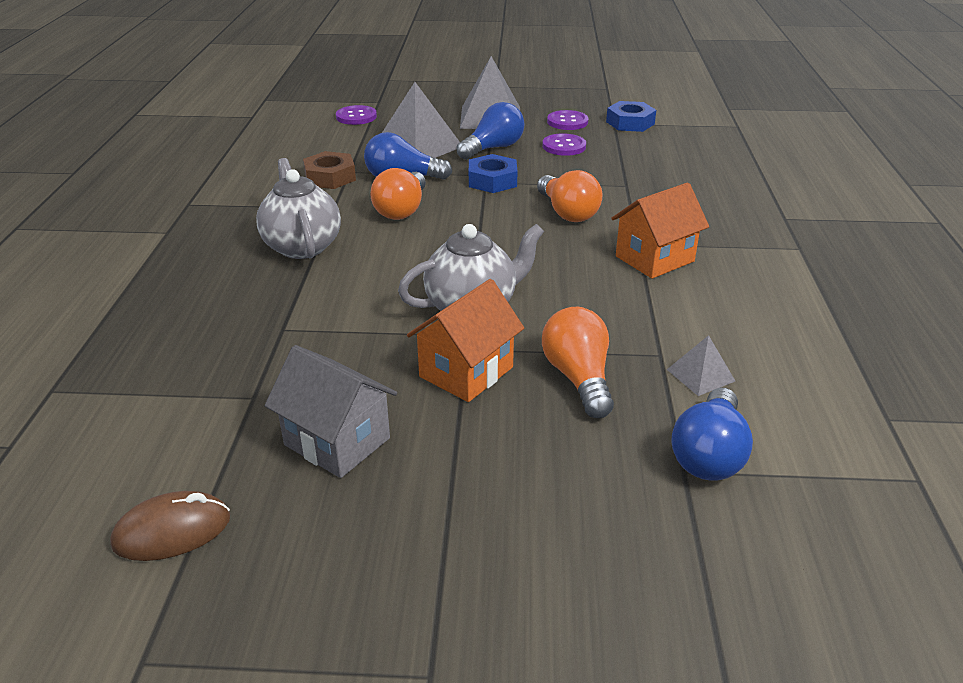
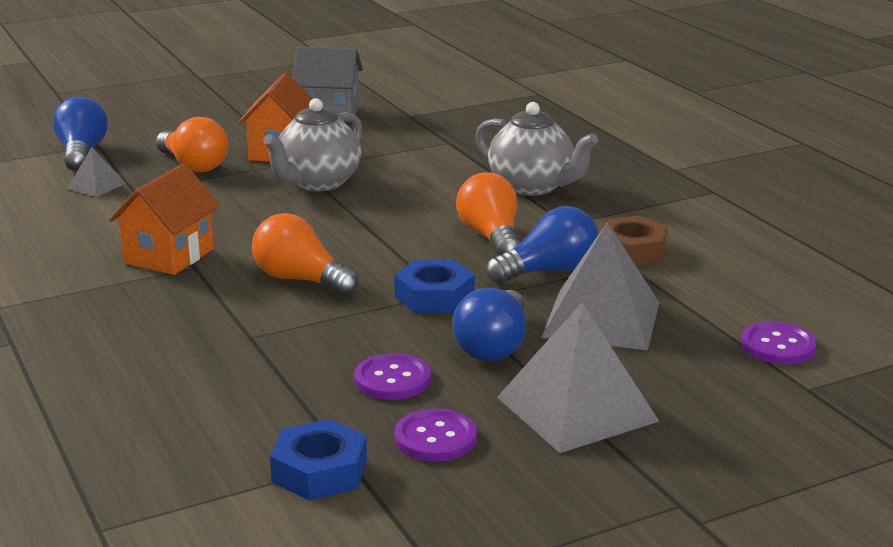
camera: 150 degrees right, 10 degrees down
(172, 531) = (371, 78): brown mouse -> none

